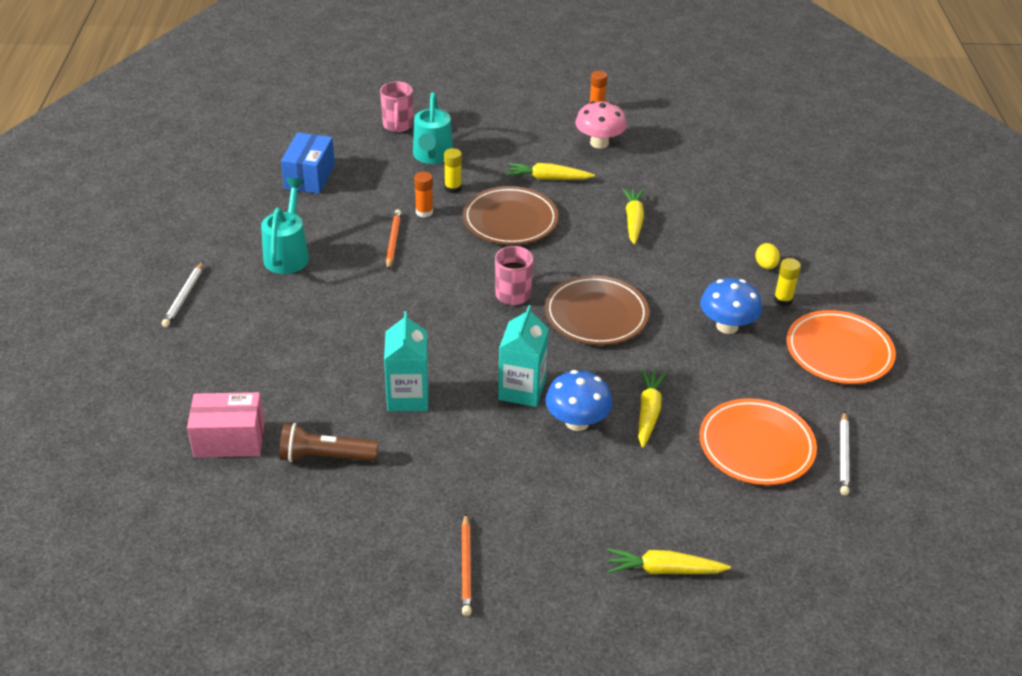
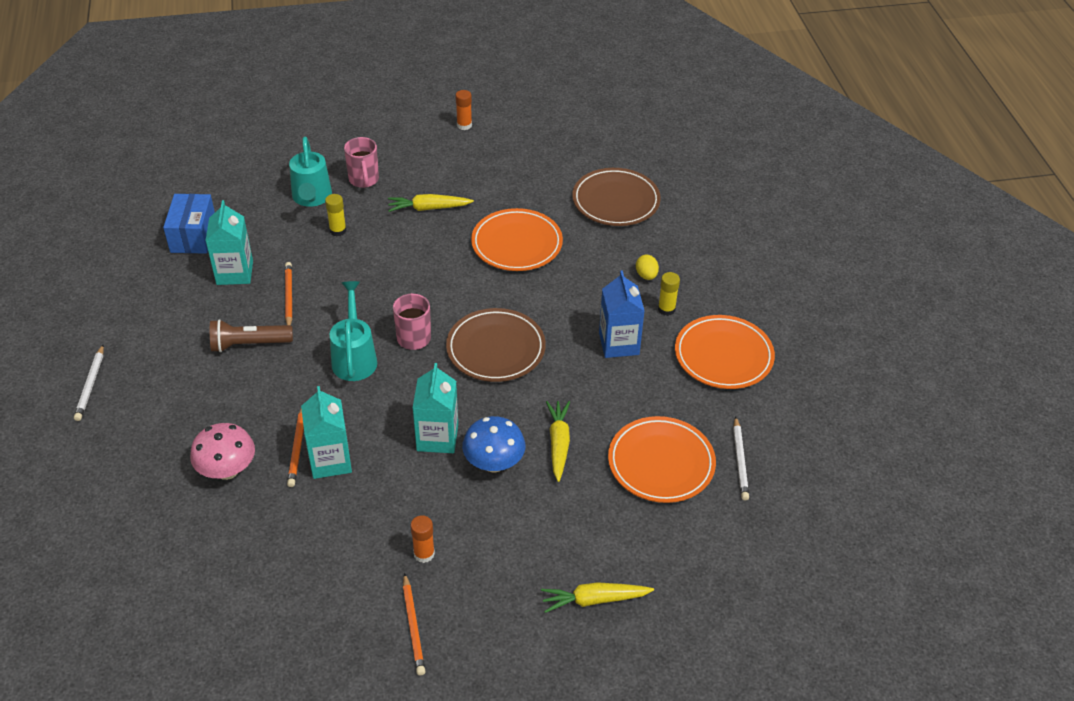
camera: 10 degrees left, 5 degrees up
(229, 439) = (164, 531): pink box -> none
(288, 254) = (187, 324): turquoise watering can -> turquoise watering can (354, 358)
(325, 456) = (261, 535): brown flashlight -> brown flashlight (249, 344)
(344, 214) = (235, 273): none -> turquoise carton
(376, 380) = (297, 448): none -> orange pencil
(398, 126) = (272, 168): pink mug -> pink mug (364, 180)
(424, 212) = (314, 260): orange glue stick -> orange glue stick (424, 554)
(510, 220) = (399, 258): brown plate -> brown plate (615, 201)
(599, 143) = (472, 163): pink mushroom -> pink mushroom (227, 470)
(633, 221) = (516, 244): yellow carrot -> orange plate
(727, 326) = (619, 344): blue mushroom -> blue carton

